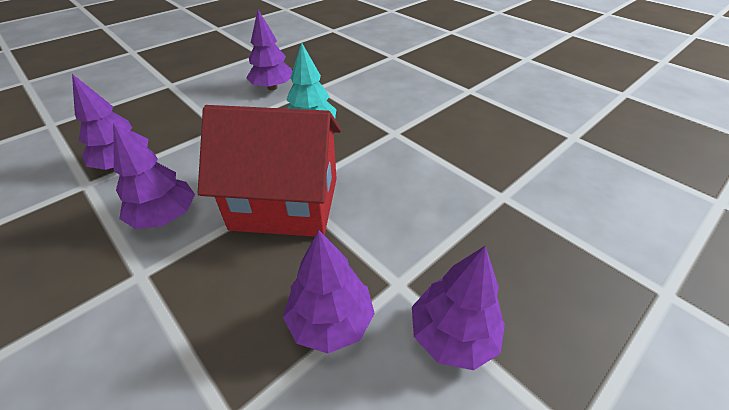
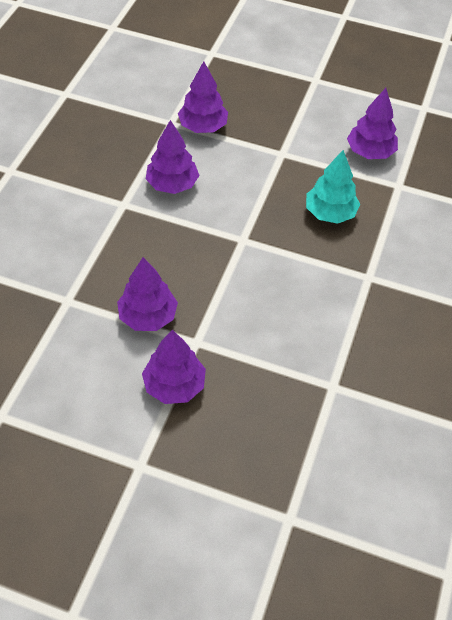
camera: 60 degrees right, 10 degrees up
(285, 203) = (228, 243): red house -> none

